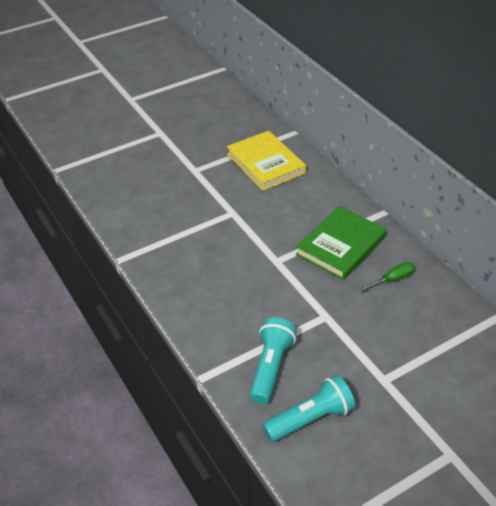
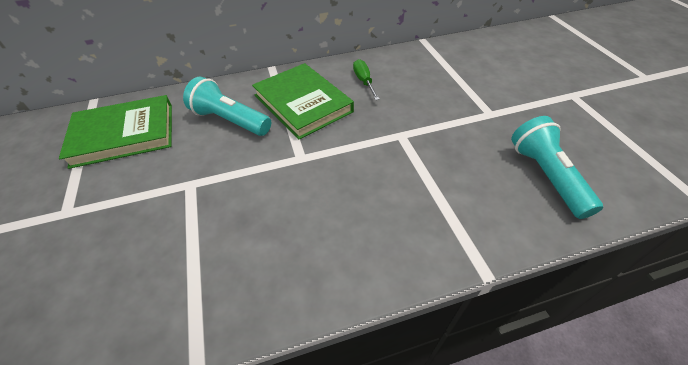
camera: 75 degrees left, 5 degrees up
(265, 163) = (124, 134): yellow book -> green book
(271, 367) = (472, 196): turquoise flashlight -> turquoise flashlight (230, 120)

